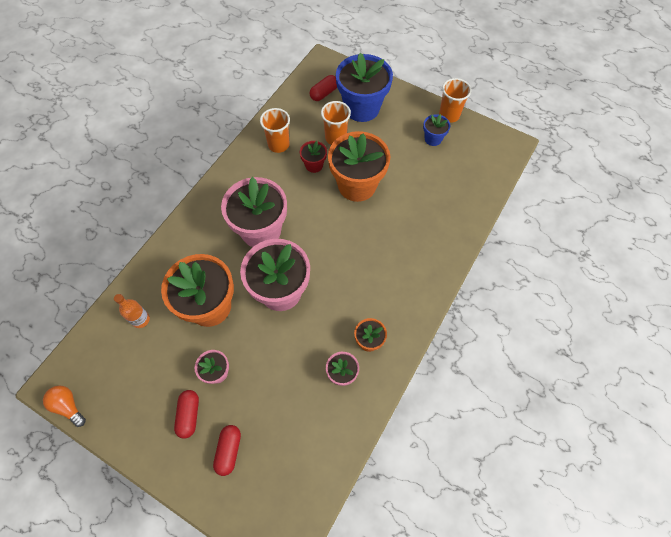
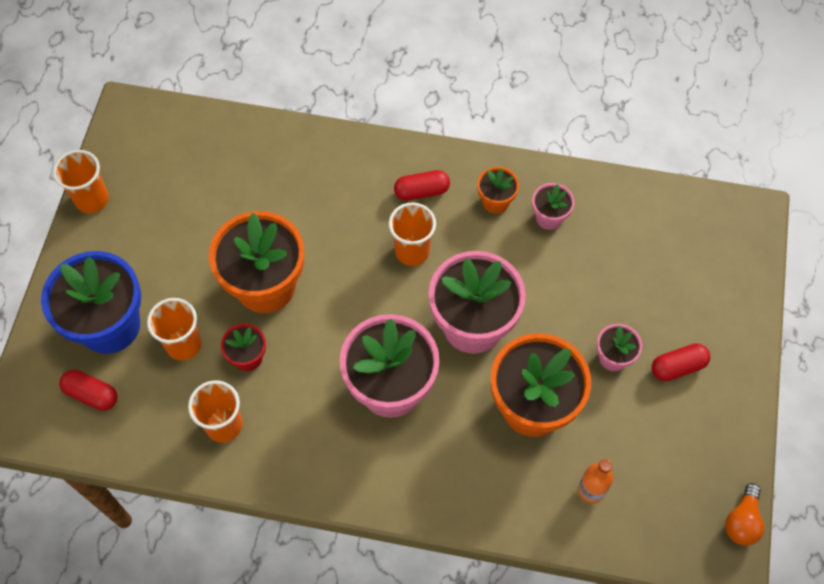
camera: 110 degrees left, 0 degrees up
(229, 451) = (692, 305): red capsule -> red capsule (421, 191)
(349, 273) = (412, 251): none -> orange cup
(433, 139) = (146, 209): blue flower pot -> none

